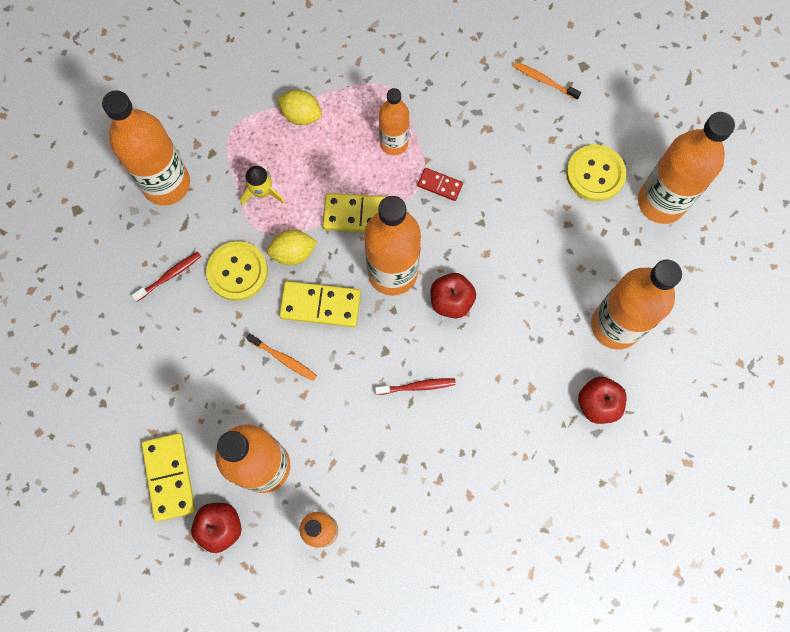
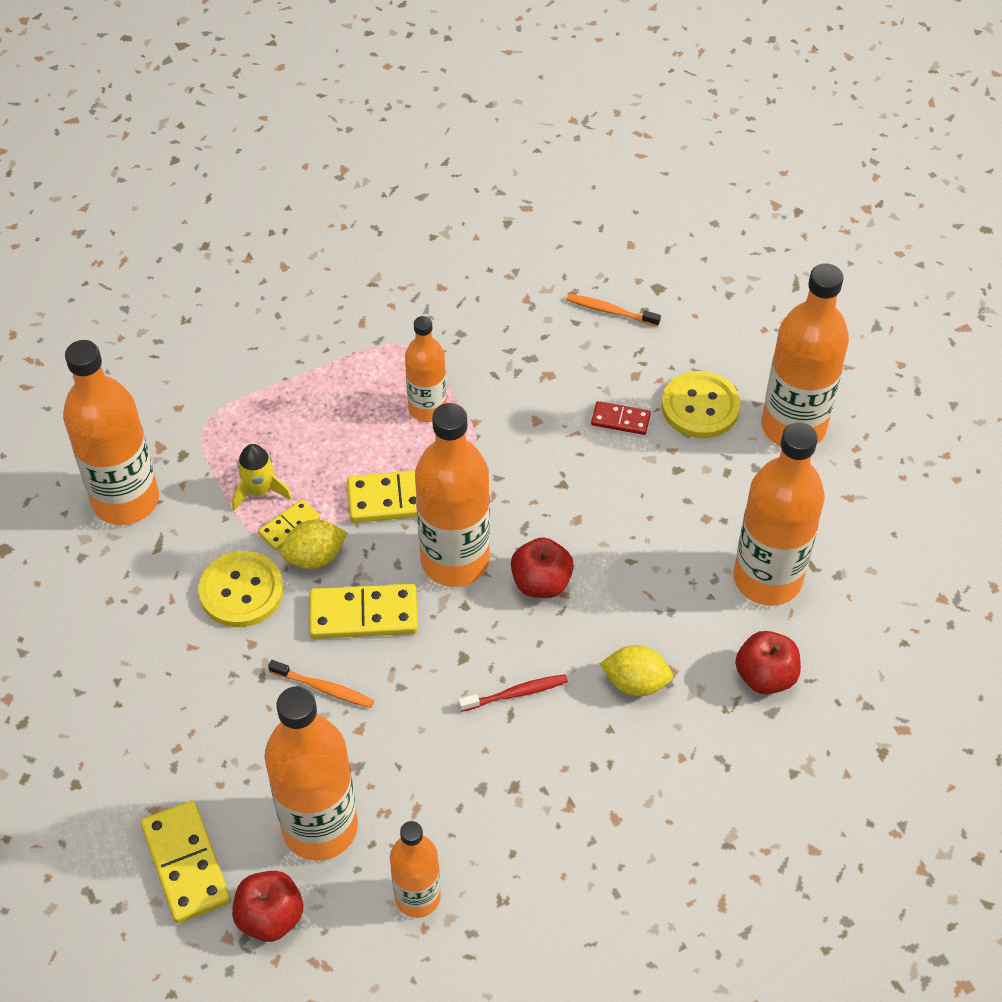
camera: 10 degrees left, 20 degrees down
(169, 276) = (147, 610): red toothbrush -> none
(279, 225) = (289, 526): none -> yellow domino
(301, 115) = (297, 394): yellow lemon -> yellow lemon (635, 683)
(440, 185) = (498, 449): red domino -> red domino (620, 420)

